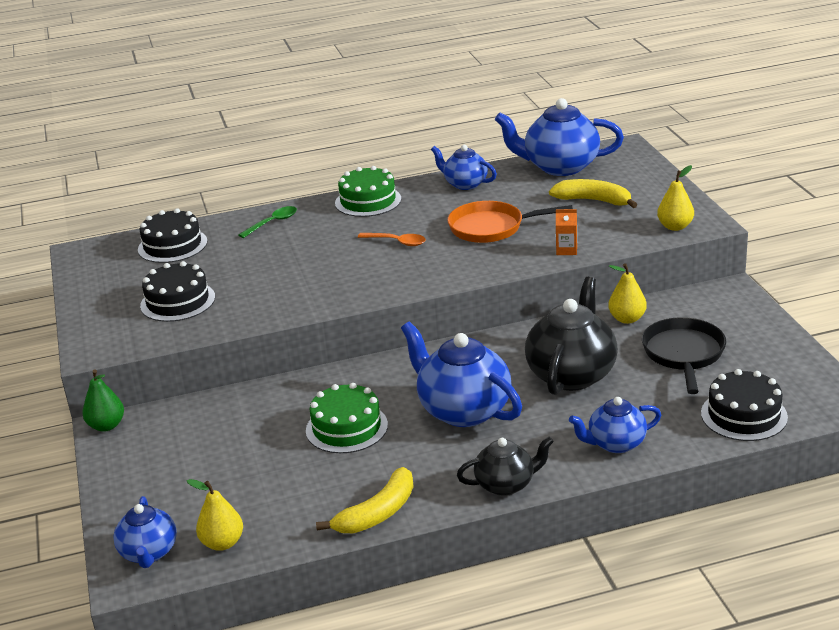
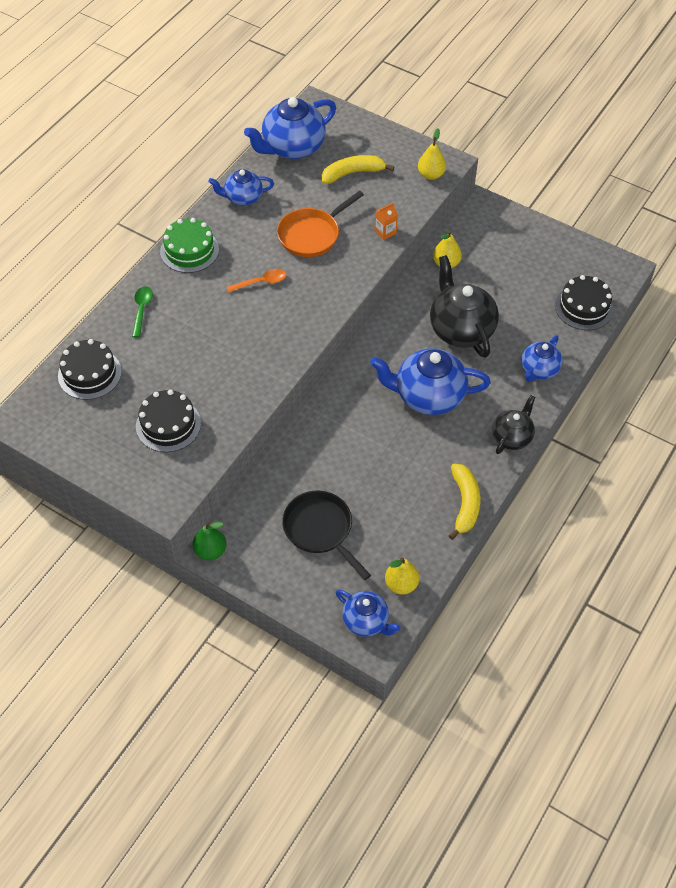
camera: 45 degrees left, 25 degrees up
(346, 427) = (373, 453): green cake -> none
(683, 354) = (507, 276): black pan -> black pan (320, 530)

